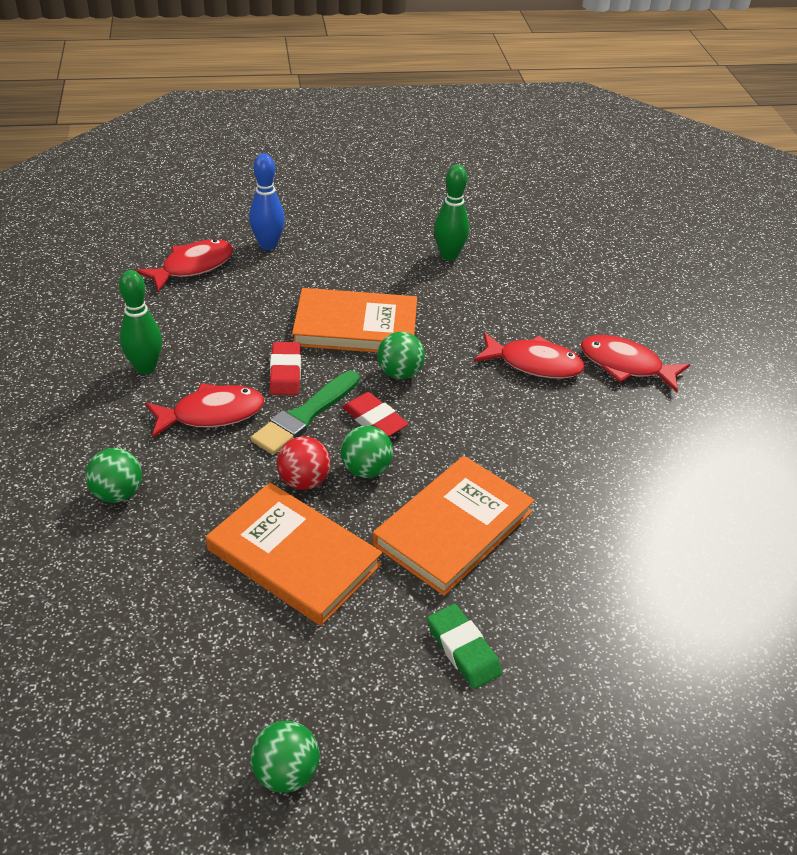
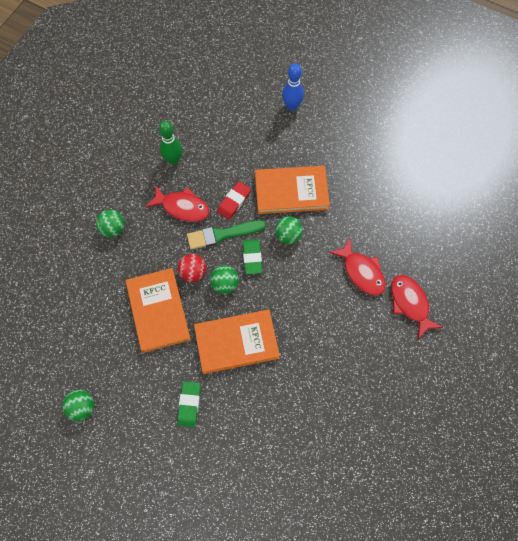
camera: 40 degrees right, 25 degrees up
(193, 267) = (242, 101): red fish -> none
(356, 327) = (291, 191): orange book -> orange book turned 45 degrees counterclockwise
(374, 420) = (252, 257): red eraser -> green eraser
(449, 255) = (383, 168): green bowling pin -> none

